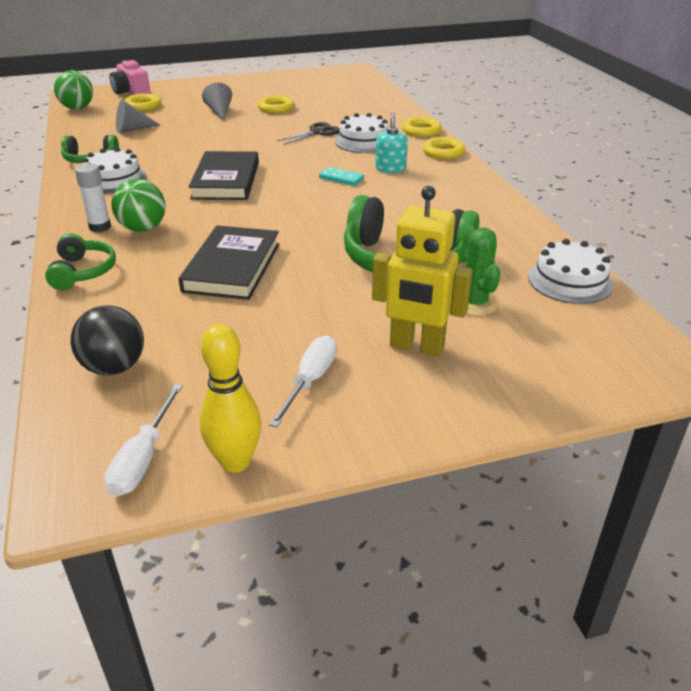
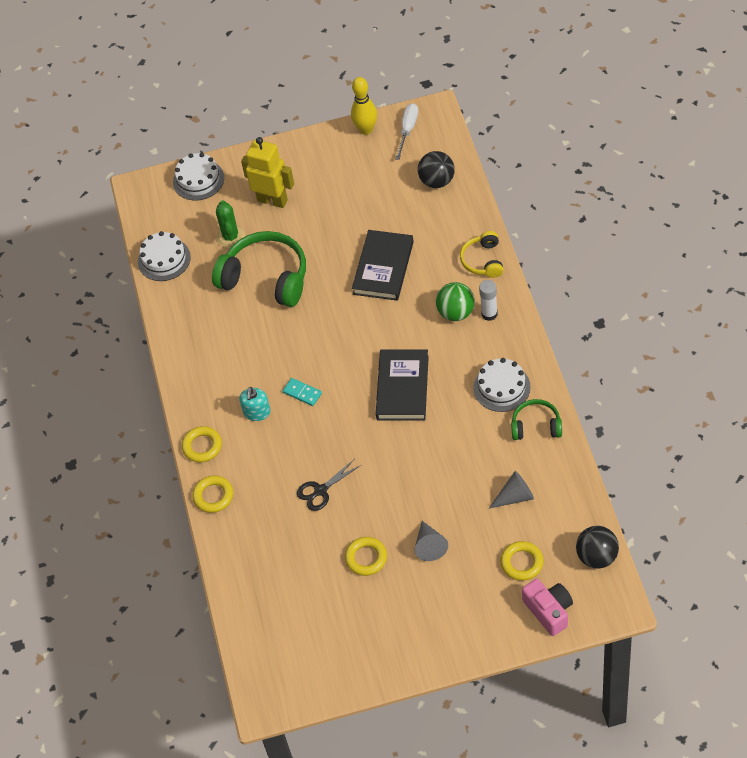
camera: 170 degrees left, 20 degrees up
(77, 108) = (597, 556): green ball -> black ball
(83, 272) = (483, 260): green headphones -> yellow headphones
(310, 381) = (332, 175): white screwdriver -> none
(363, 141) = (275, 469): white cake -> white cake (198, 180)

